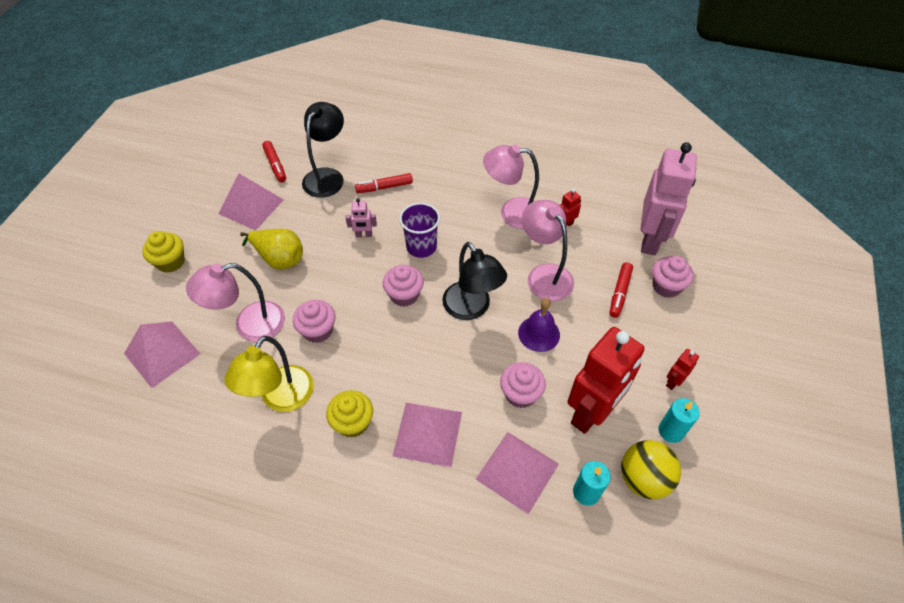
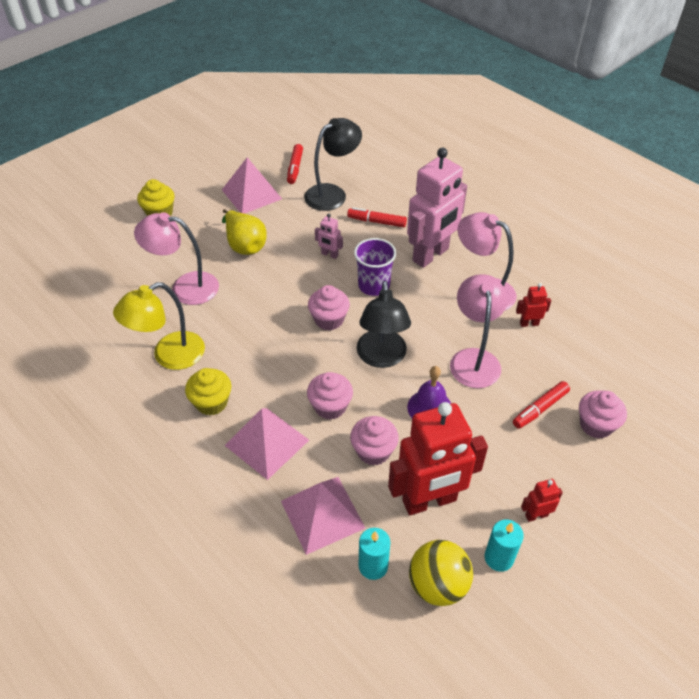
camera: 30 degrees right, 5 degrees down
(162, 353) = (106, 280): pink pyramid -> none
(318, 330) = (235, 316): pink cupcake -> pink cupcake (330, 406)
(650, 240) = (611, 374): pink robot -> pink robot (431, 255)

